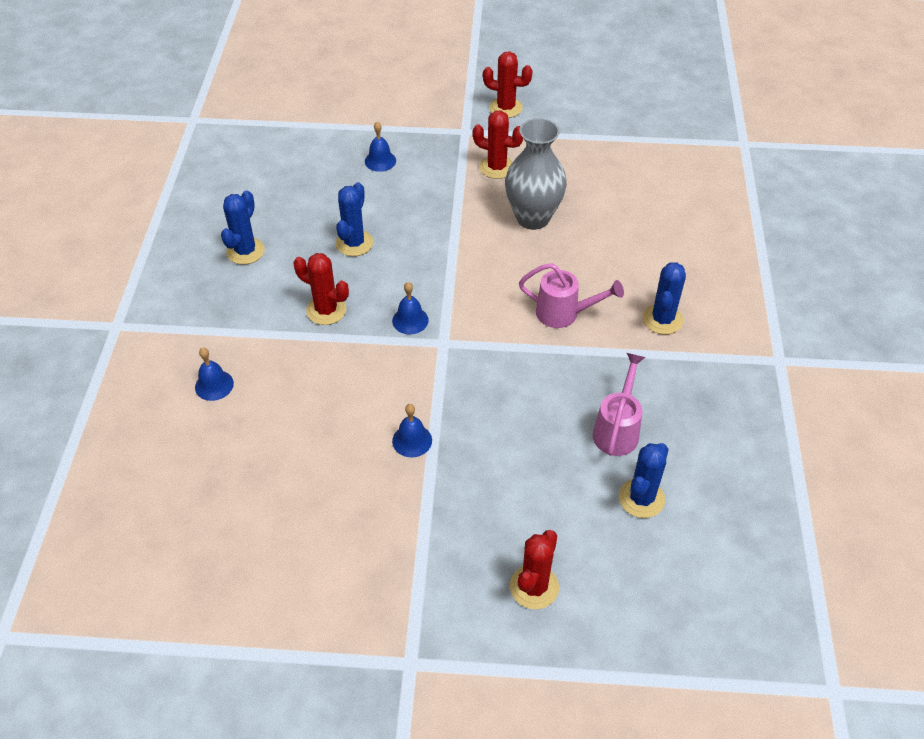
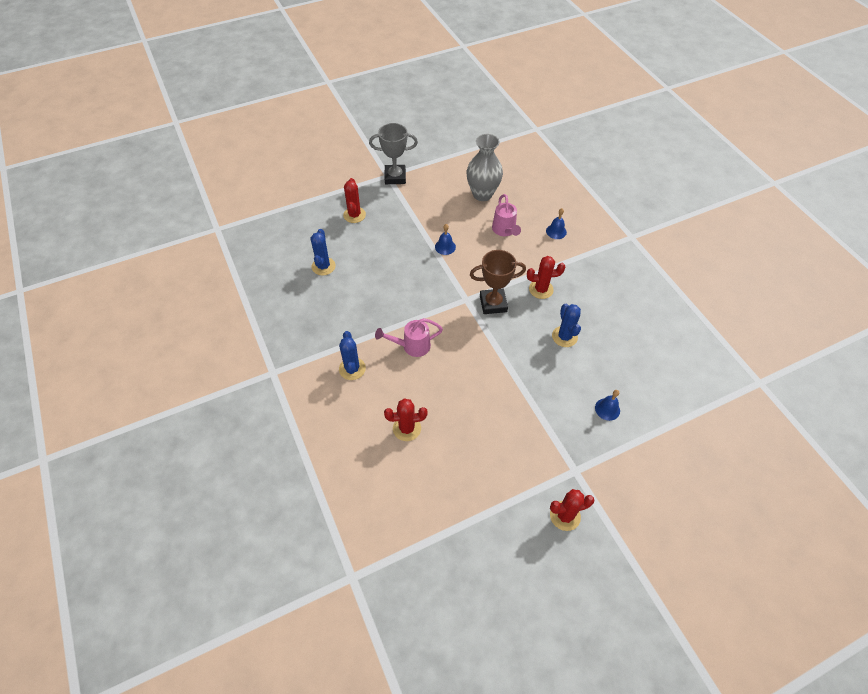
camera: 150 degrees right, 5 degrees up
(245, 251) = (617, 303): blue cactus -> none
(397, 649) = (395, 177): none -> grey trophy
(410, 320) = (493, 304): blue bell -> brown trophy
(496, 167) = (526, 444): red cactus -> red cactus (407, 428)
(533, 218) = (472, 409): grey vase -> grey vase (482, 194)
(617, 429) = (349, 293): pink watering can -> pink watering can (504, 230)

